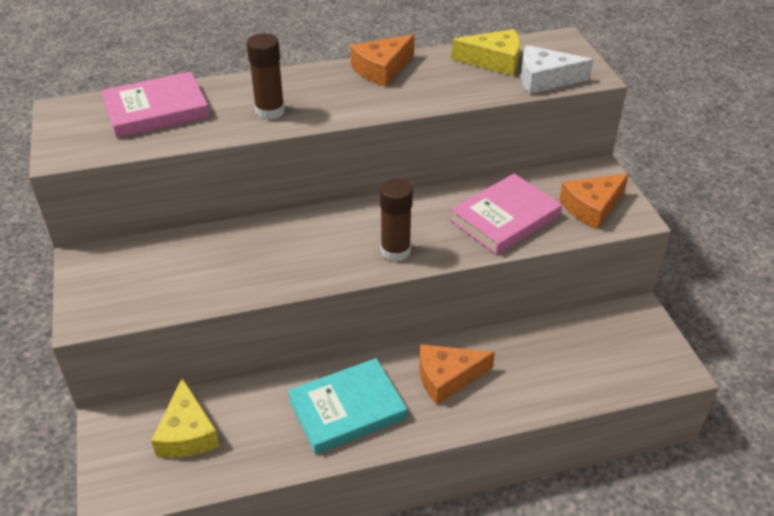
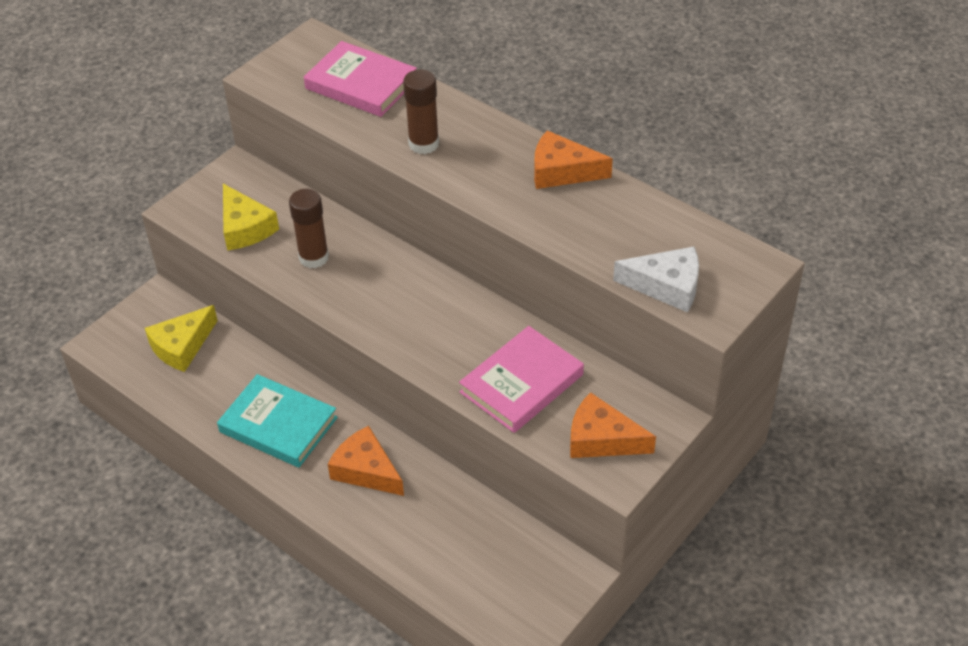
camera: 55 degrees right, 5 degrees up
(395, 251) = (406, 334): brown glue stick -> brown glue stick (314, 257)
(494, 61) = (660, 236): yellow cheese -> yellow cheese (245, 228)
(505, 218) = (522, 383): pink book -> pink book turned 60 degrees counterclockwise
(545, 79) = (666, 286): white cheese -> white cheese turned 135 degrees clockwise

